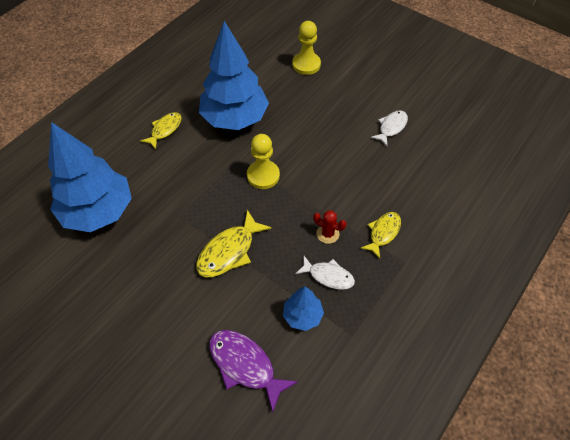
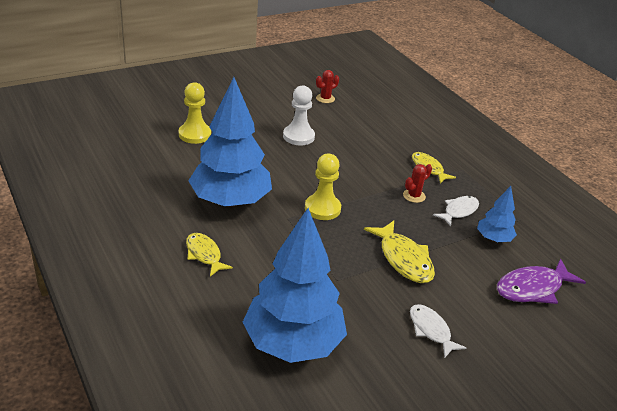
camera: 70 degrees left, 20 degrees down
(357, 124) = (298, 136): none -> white pawn
(391, 127) = (316, 122): white fish -> white fish (431, 330)
(439, 119) = (325, 98): none -> red cactus

